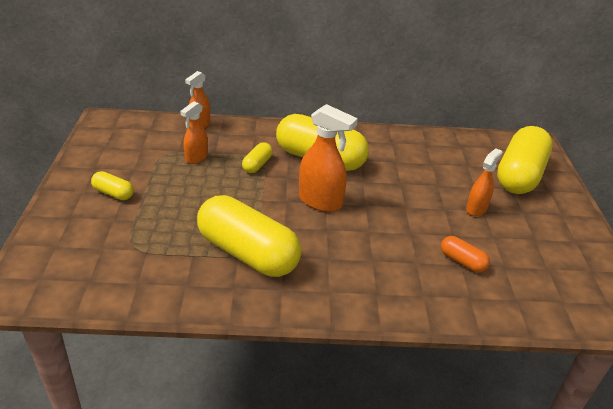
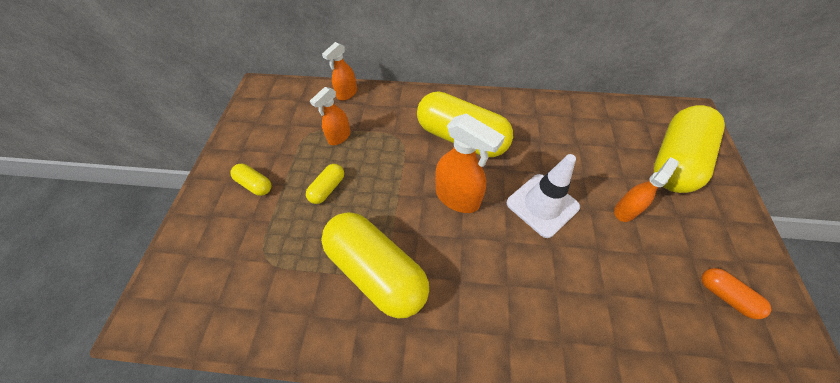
camera: 10 degrees right, 20 degrees up
(257, 165) = (397, 146): yellow capsule -> yellow capsule (328, 188)
(401, 206) = (542, 205): none -> white traffic cone
(462, 261) = (608, 290): orange capsule -> orange capsule (725, 296)

